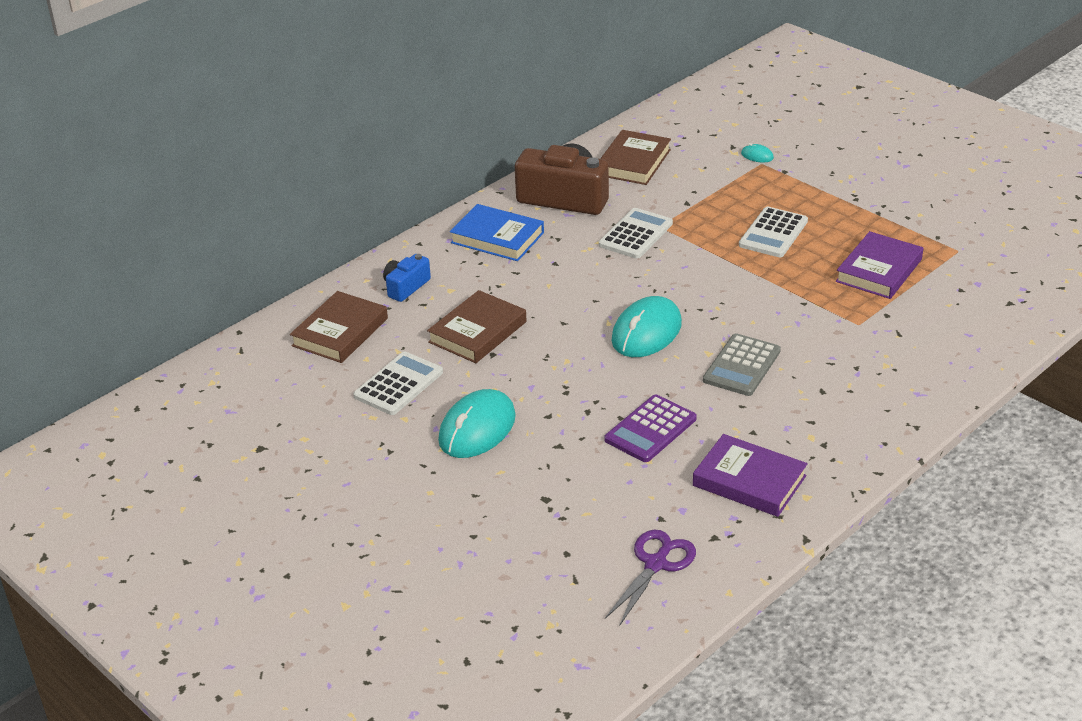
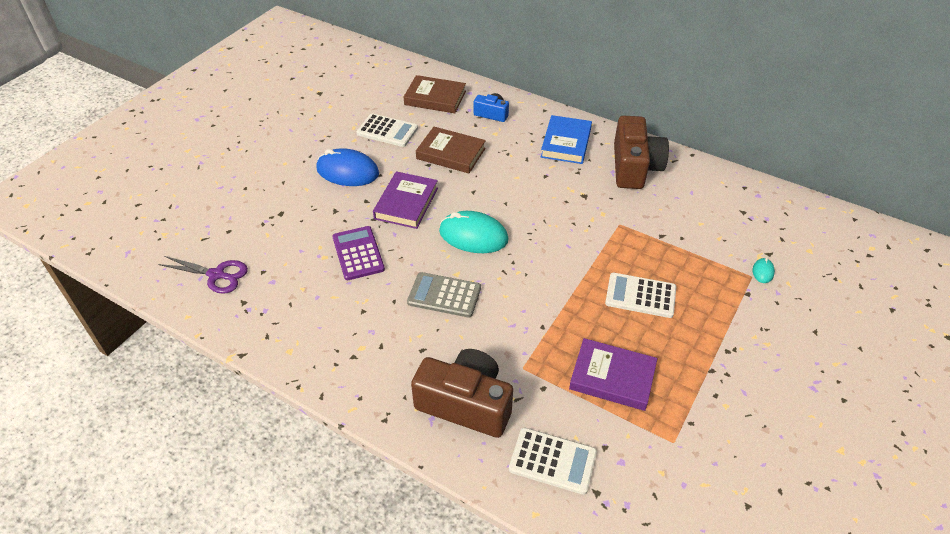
camera: 75 degrees right, 10 degrees up
(477, 429) = (347, 171): turquoise mouse -> blue mouse
(633, 162) = (706, 196): brown book -> none
(635, 234) = (601, 212): white calculator -> white calculator (552, 461)
(650, 429) = (358, 253): purple calculator -> purple calculator turned 45 degrees clockwise
(749, 481) = (305, 315): purple book -> purple book (406, 203)
(901, 368) = (465, 403): none -> brown camera

